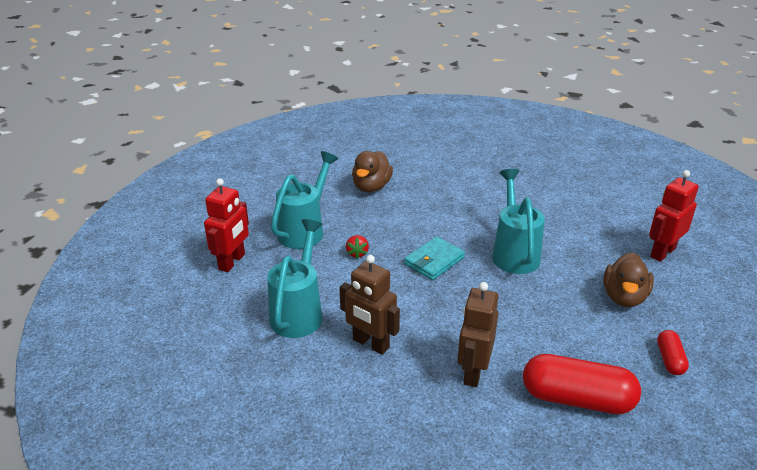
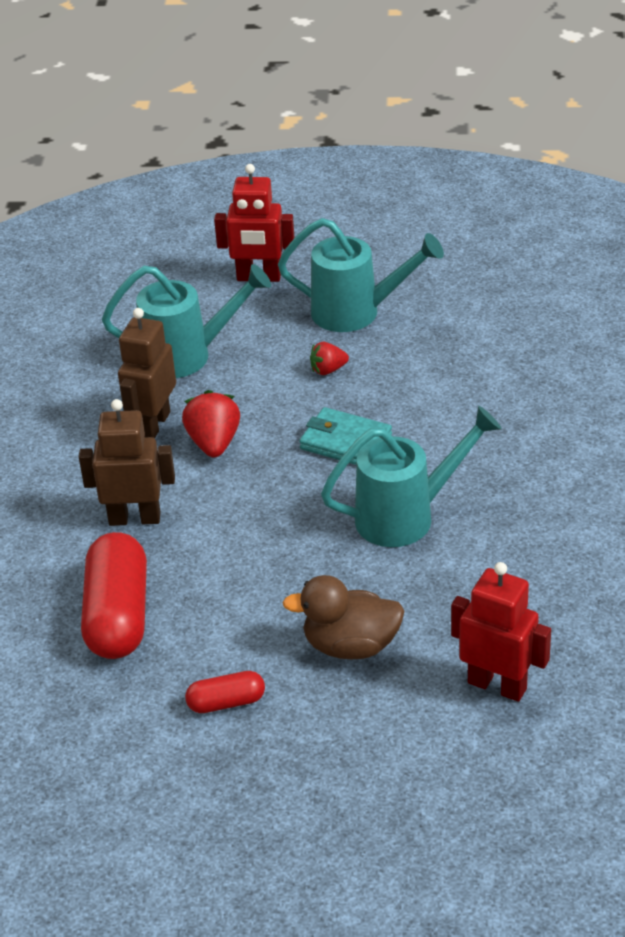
camera: 75 degrees right, 5 degrees up
(371, 187) = (502, 342): brown duck -> none
(407, 317) = (214, 443): none -> red strawberry

